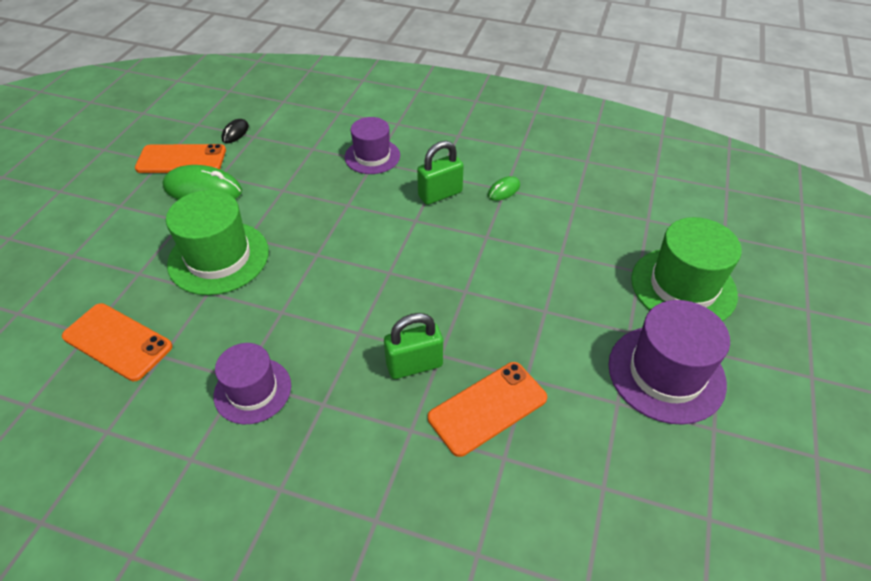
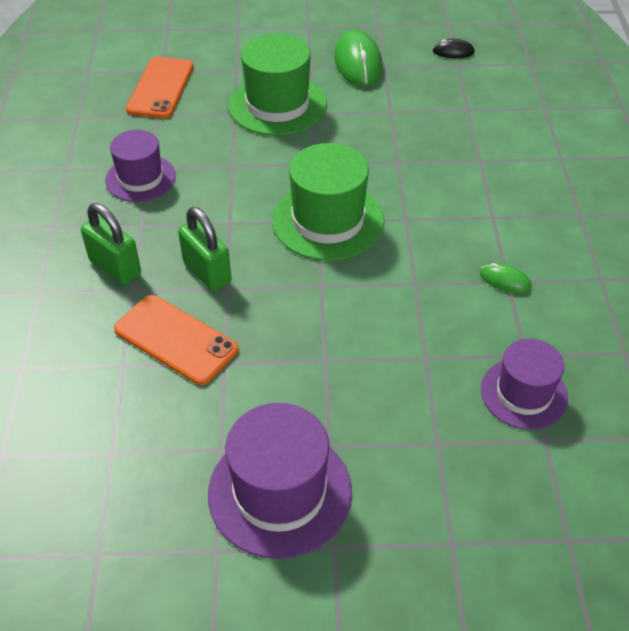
camera: 70 degrees right, 0 degrees up
(181, 159) = (390, 35): orange phone -> none
(372, 156) = (487, 156): purple hat -> purple hat (523, 393)
(440, 194) = (460, 227): green padlock -> green padlock (115, 267)
(683, 286) = (435, 496): green hat -> green hat (328, 221)

